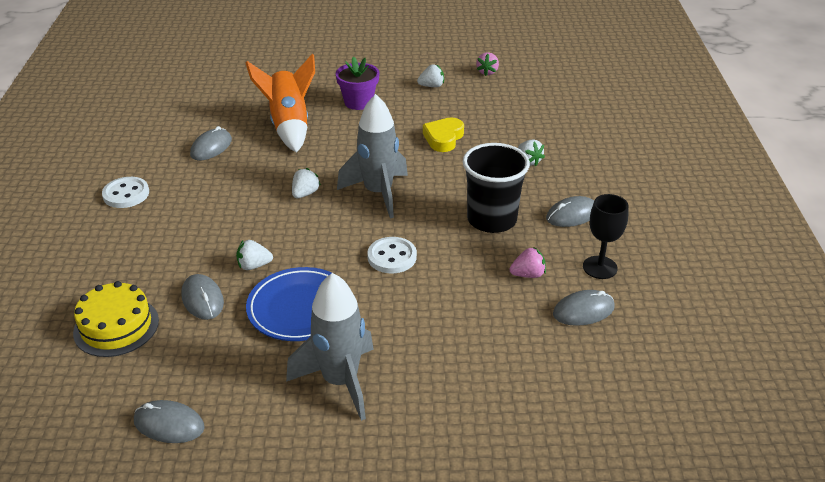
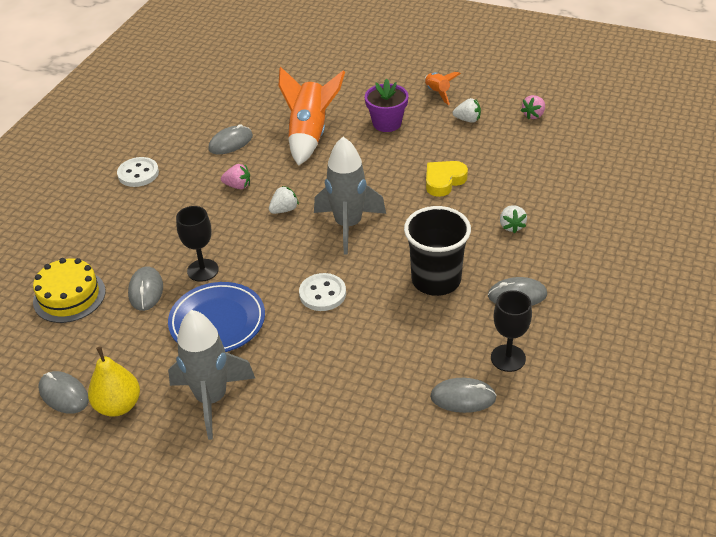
camera: 25 degrees right, 5 degrees up
(240, 417) = (118, 405): none -> yellow pear
(254, 266) = (203, 270): white strawberry -> black goblet
(390, 70) = (437, 93): none -> orange rocket
(528, 274) = (434, 346): pink strawberry -> pink strawberry (238, 186)

